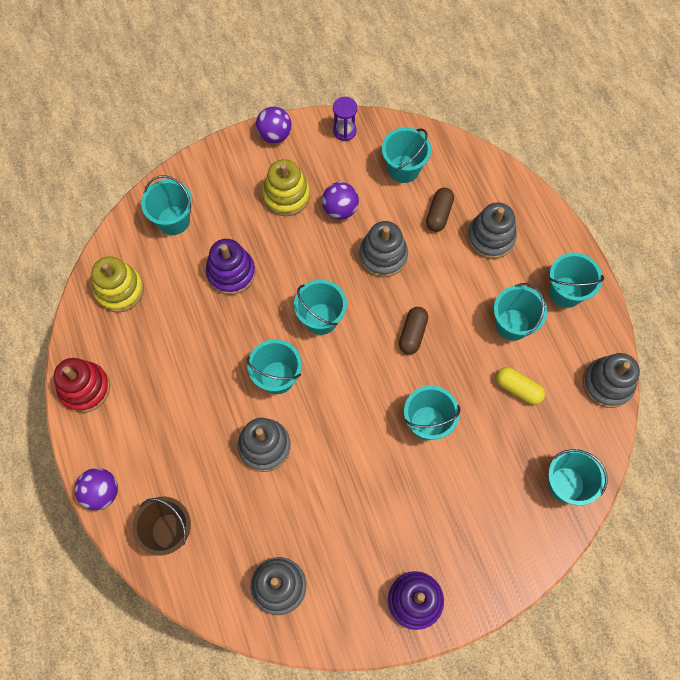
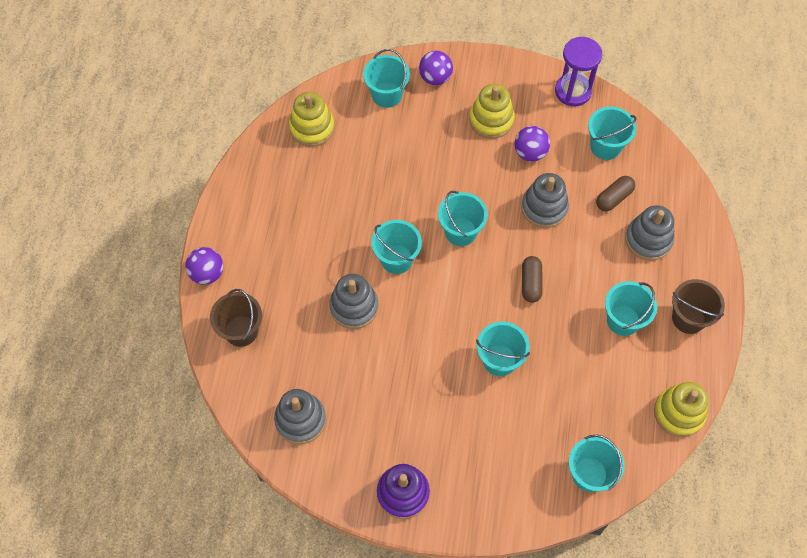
camera: 30 degrees right, 5 degrees down
(85, 388) = (241, 189): red stacking toy -> none
(231, 273) = (408, 158): purple stacking toy -> none
(274, 135) = (511, 66): purple ball -> purple ball (435, 78)
(344, 131) = (573, 91): purple hourglass -> purple hourglass, size x1.62
(412, 334) = (531, 283): brown capsule -> brown capsule turned 45 degrees counterclockwise
(518, 388) = (595, 374): yellow capsule -> none
(565, 292) = (688, 318): turquoise bucket -> brown bucket
(607, 384) = (679, 413): grey stacking toy -> yellow stacking toy

